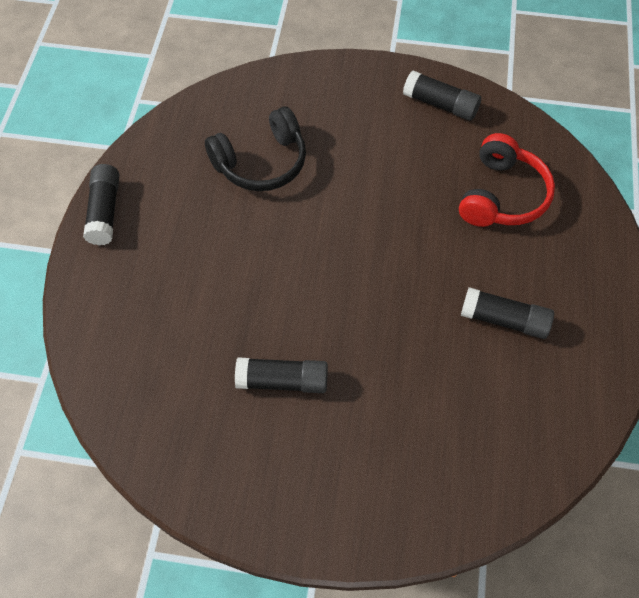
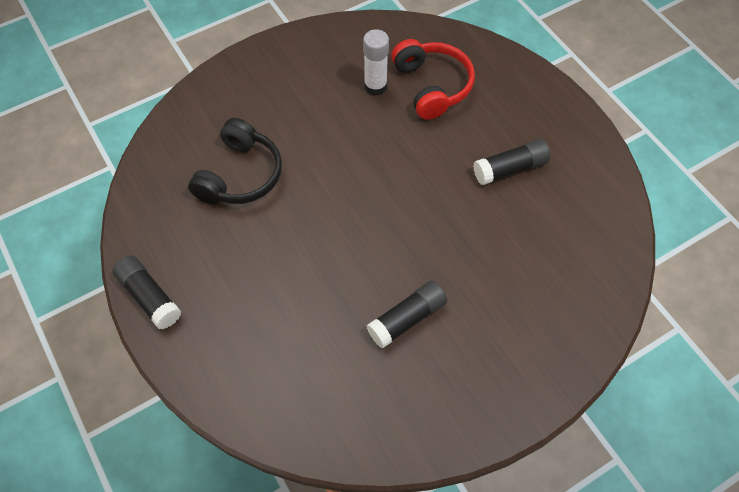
camera: 40 degrees left, 0 degrees up
(440, 104) = (331, 49): black glue stick -> none
(448, 162) = (375, 86): none -> white glue stick

